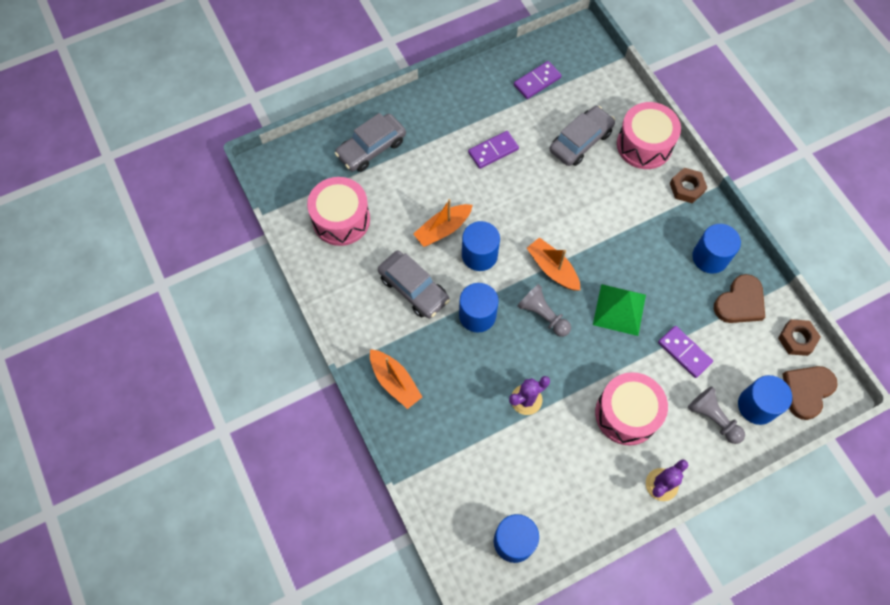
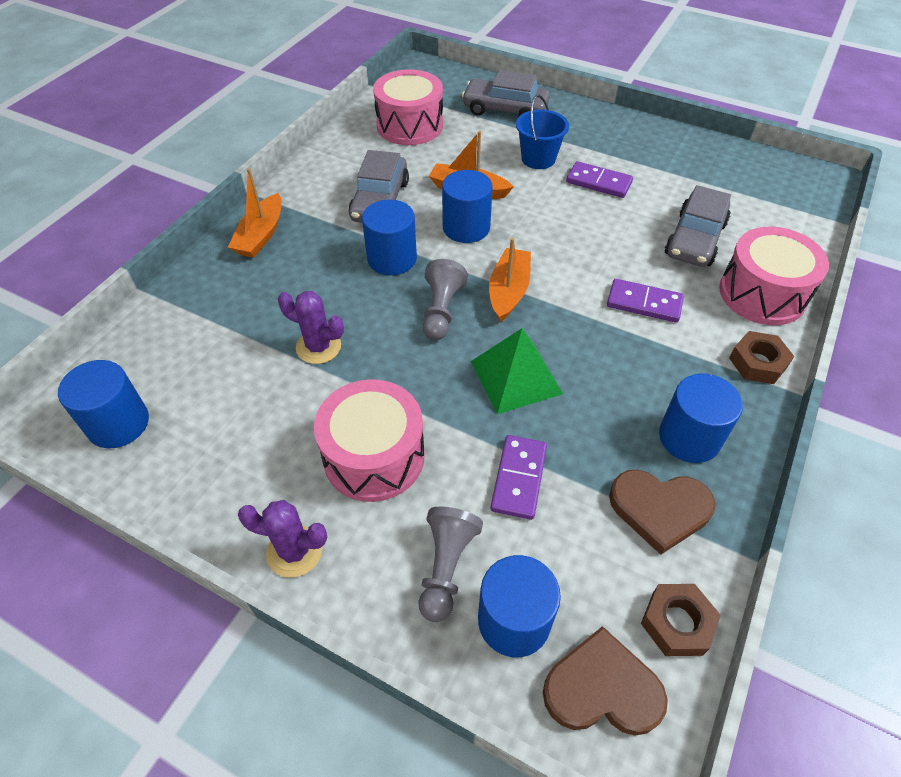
camera: 55 degrees right, 15 degrees down
(443, 167) = (538, 159): none -> blue bucket
(537, 81) = (720, 175): purple domino -> purple domino (644, 303)
(580, 141) = (695, 239): grey car -> grey car turned 105 degrees clockwise

